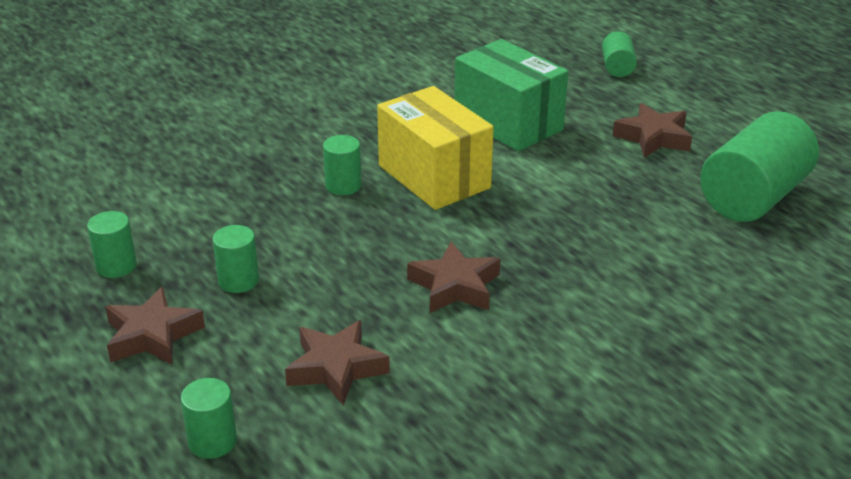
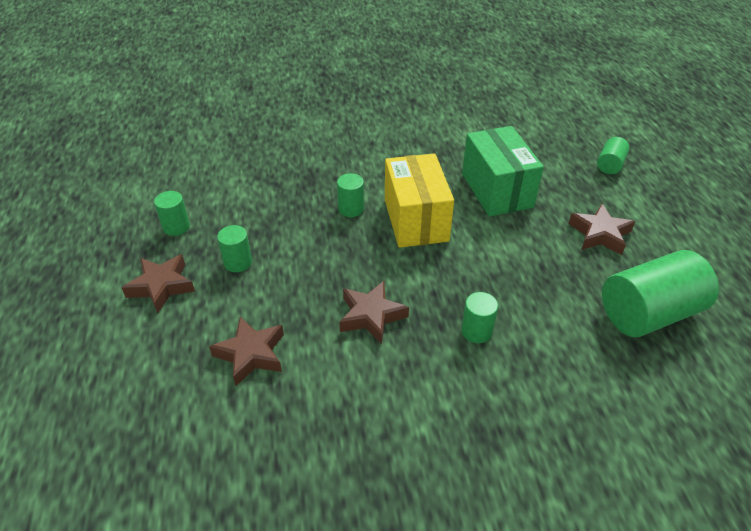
camera: 25 degrees right, 10 degrees up
(212, 441) = (140, 382): green cylinder -> green cylinder (476, 331)

